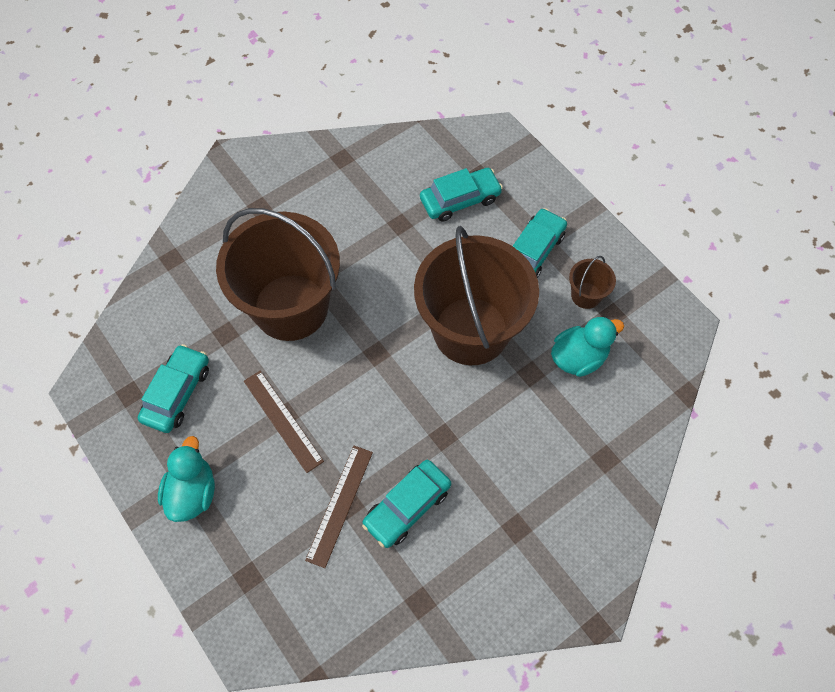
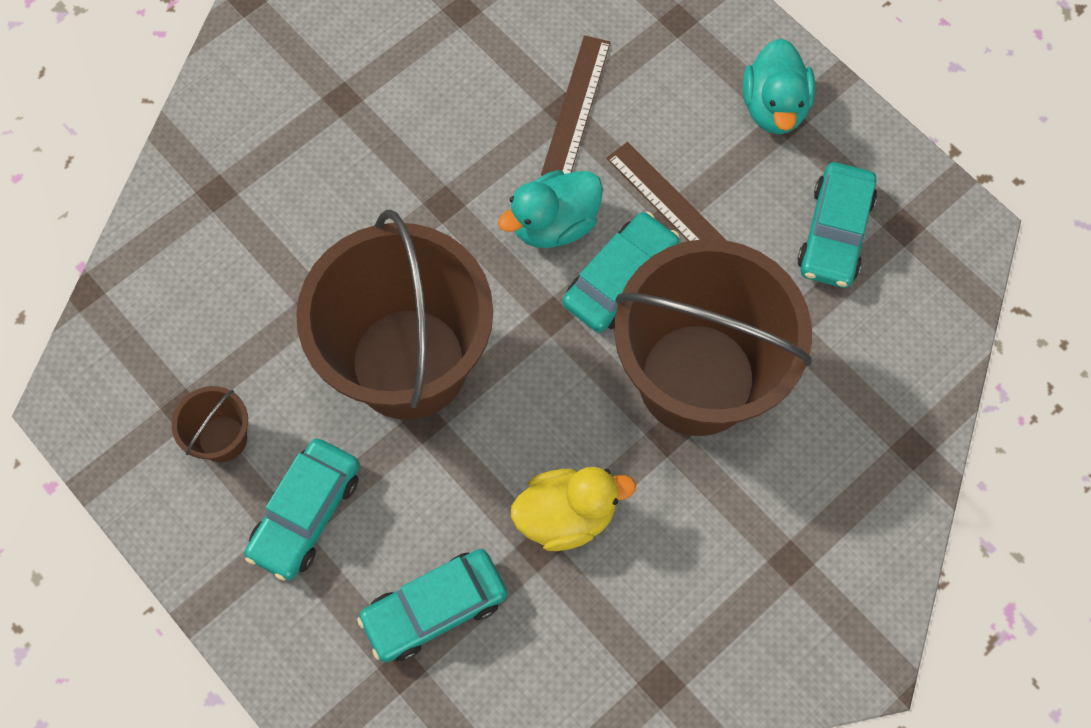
camera: 175 degrees right, 5 degrees up
(381, 239) = (566, 515): none -> yellow duck
(407, 506) = (487, 112): turquoise car -> turquoise car (620, 279)
(578, 357) = (242, 334): turquoise duck -> turquoise duck (554, 224)

